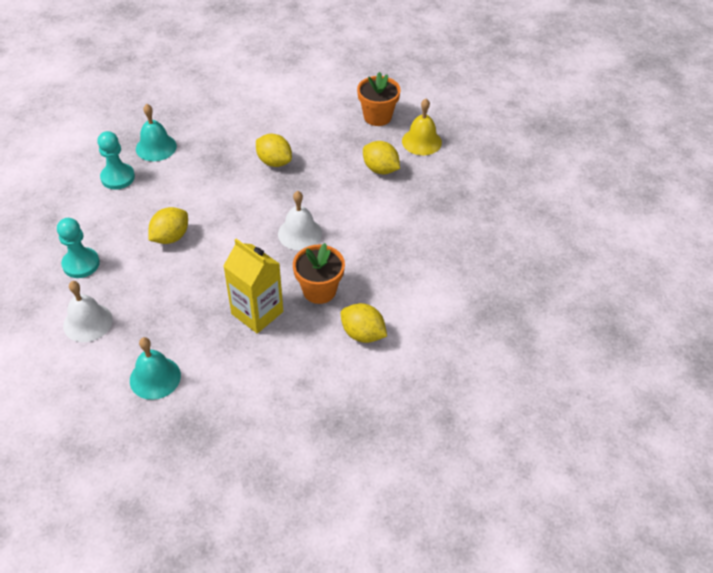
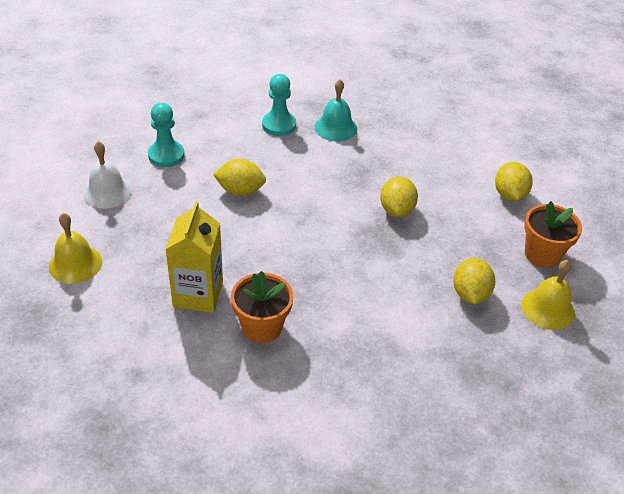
camera: 55 degrees right, 5 degrees down
(155, 377) = (75, 264): turquoise bell -> yellow bell
(300, 233) = (322, 275): white bell -> none
(363, 334) = (232, 392): yellow lemon -> yellow lemon (509, 195)

